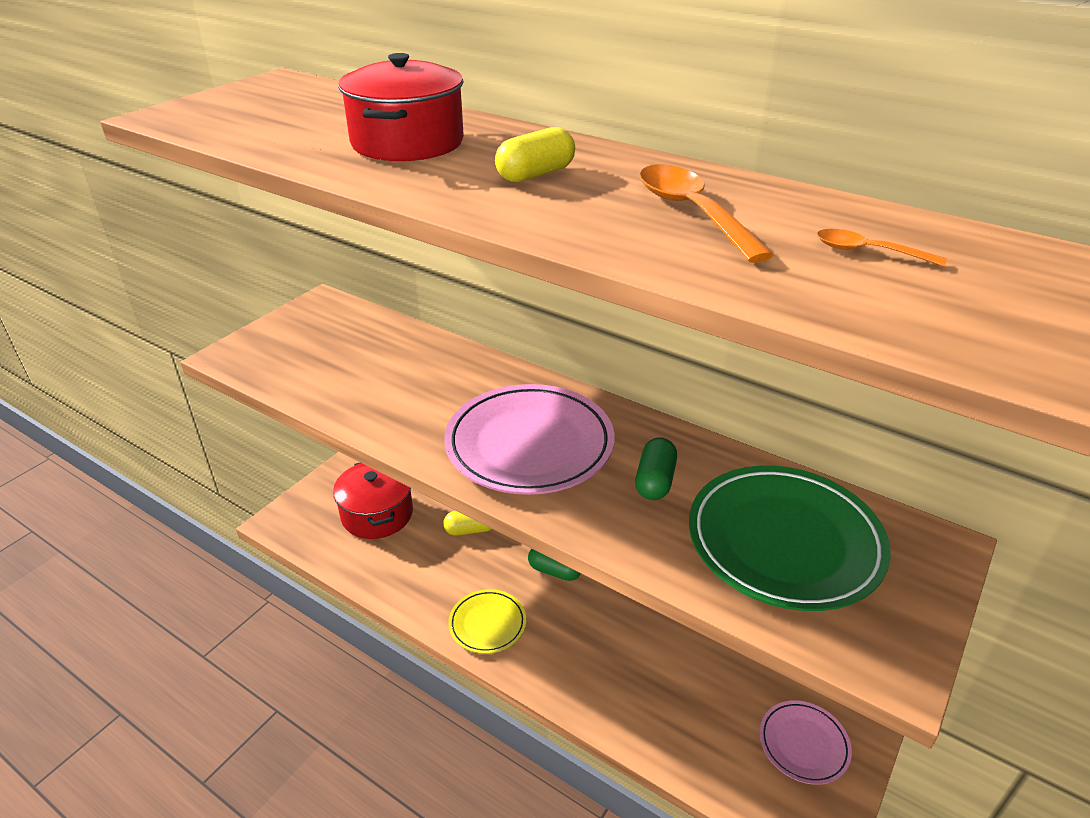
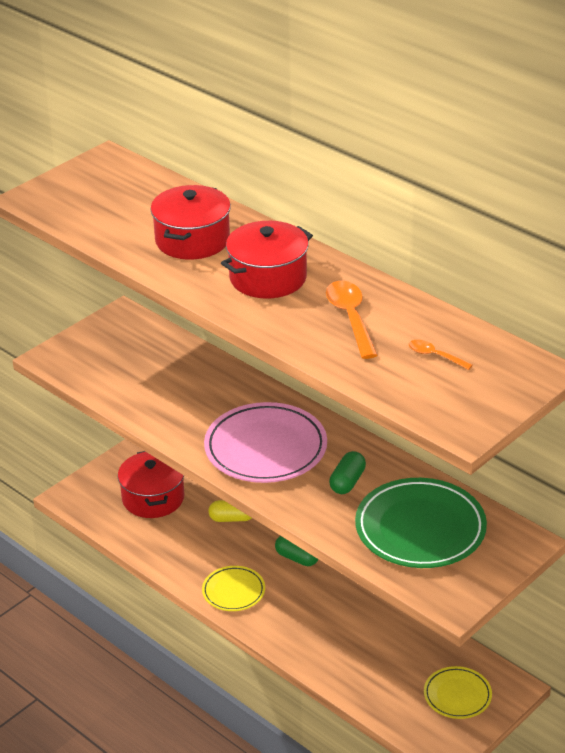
camera: 10 degrees right, 0 degrees up
(535, 174) = (268, 278): yellow capsule -> red pot
(803, 744) = (457, 695): pink plate -> yellow plate

